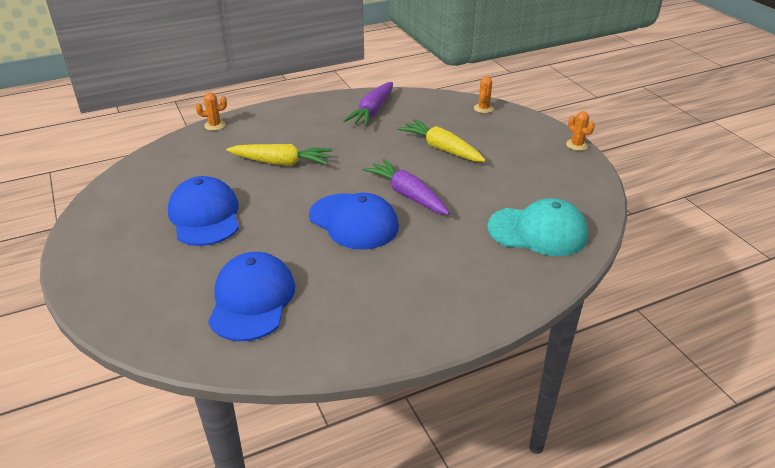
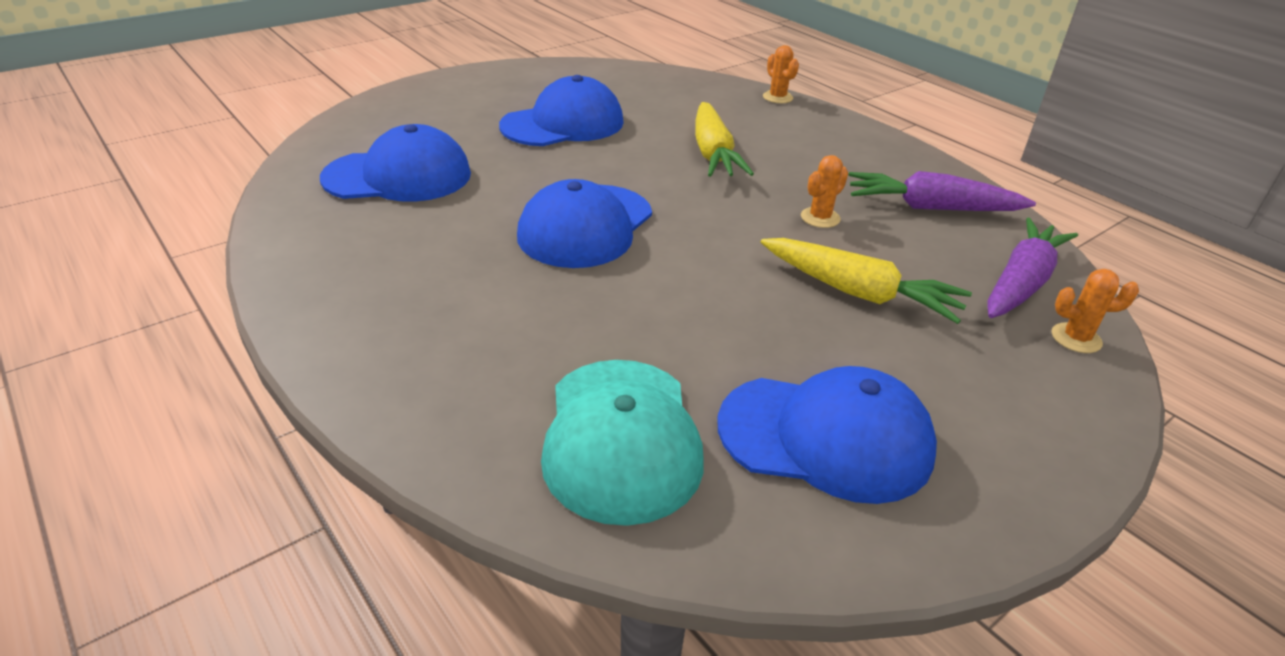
camera: 75 degrees right, 0 degrees up
(407, 195) = (681, 268): purple carrot -> purple carrot (1021, 282)
(441, 149) = (859, 293): yellow carrot -> yellow carrot turned 90 degrees clockwise
(539, 179) = (826, 437): none -> blue cap
(577, 145) = (1041, 510): orange cactus -> orange cactus (820, 218)

